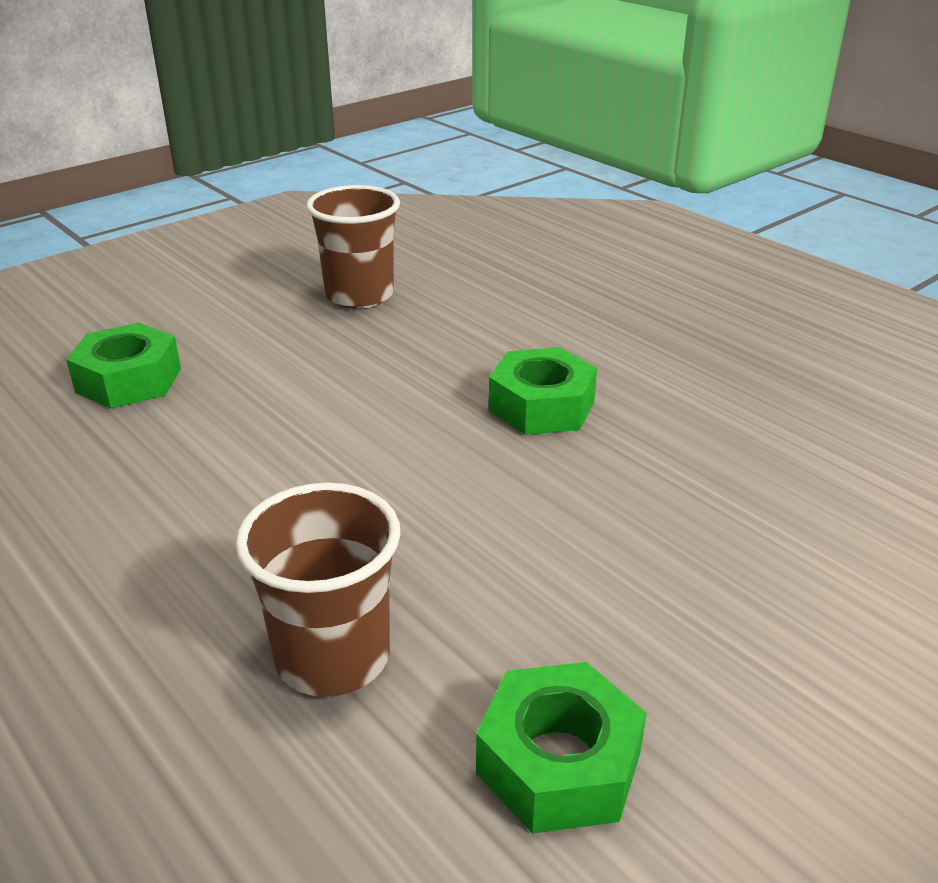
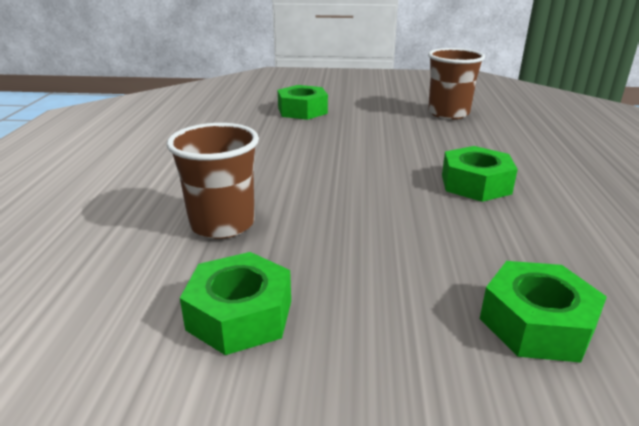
camera: 45 degrees right, 5 degrees down
(804, 559) = (536, 324): none -> green nut

